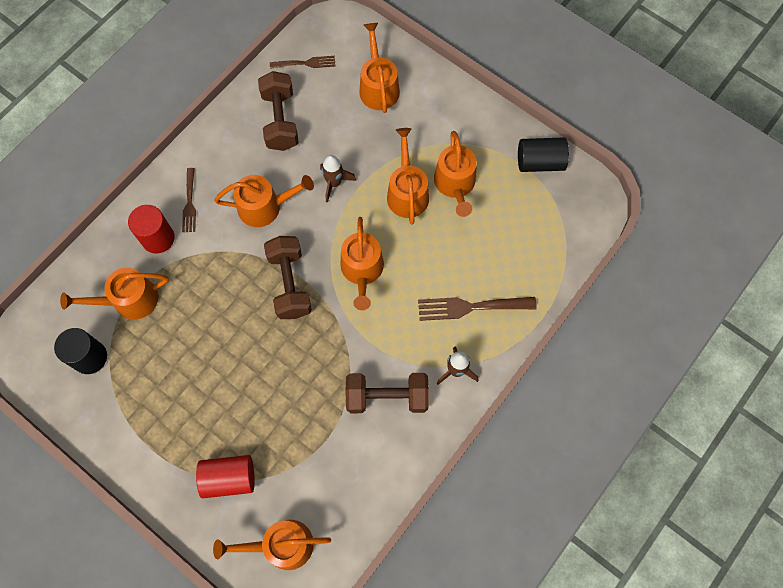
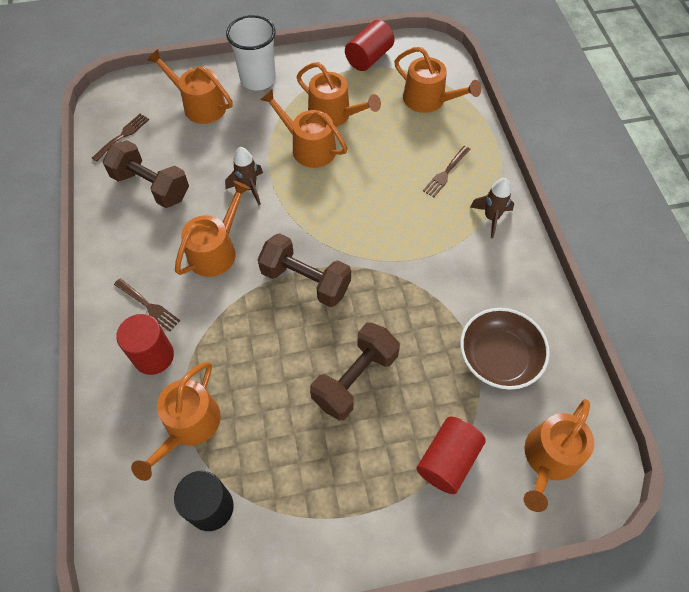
camera: 50 degrees left, 10 degrees down
(335, 459) = (498, 357): none -> brown bowl
(362, 270) = (345, 221): orange watering can -> orange watering can (428, 100)
(387, 397) = (473, 280): brown dumbbell -> brown dumbbell (355, 379)
(440, 103) = (258, 79): none -> white cup
(470, 307) = (445, 173): brown fork -> brown fork, size x0.62
(540, 162) = (369, 58): black cylinder -> red cylinder

